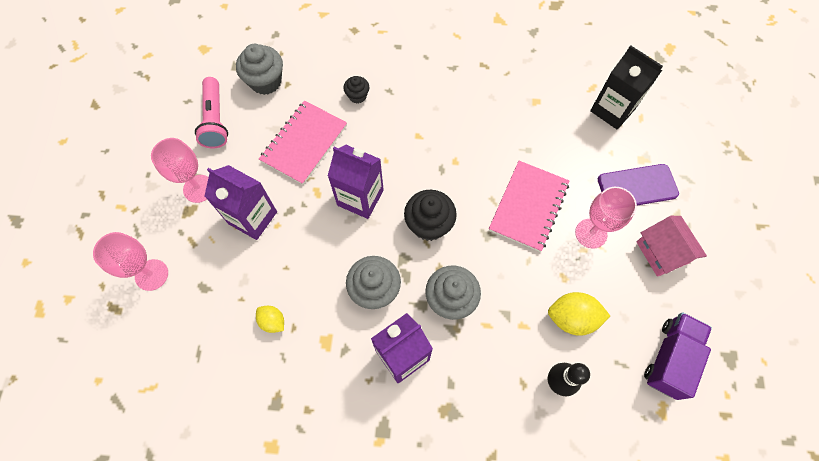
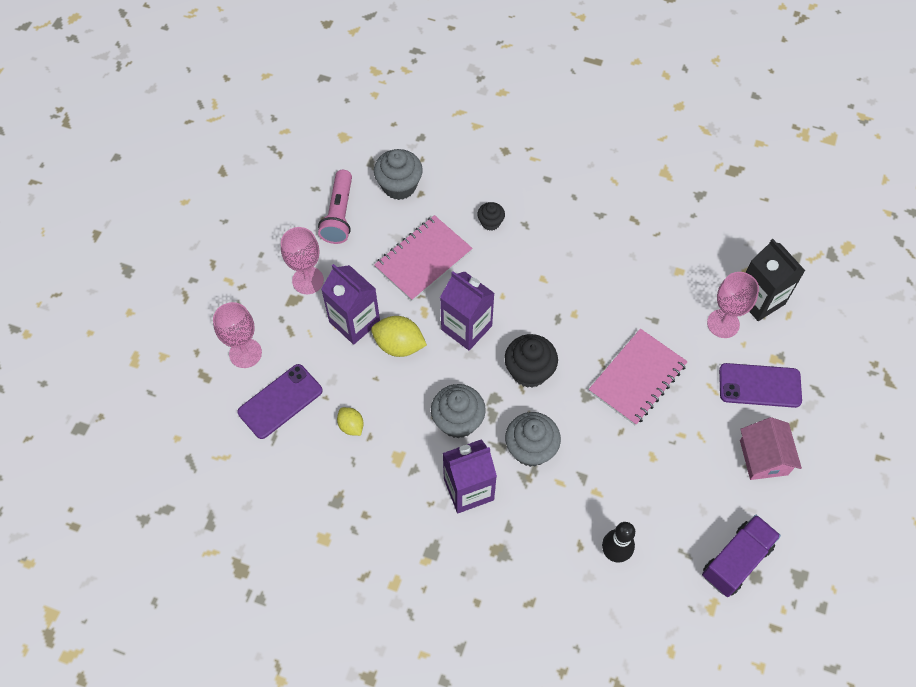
camera: 15 degrees right, 5 degrees down
(196, 315) = (280, 401): none -> purple phone
(572, 318) = (648, 497): yellow lemon -> yellow lemon (399, 345)
(591, 233) = (694, 420): pink goblet -> pink goblet (723, 323)

